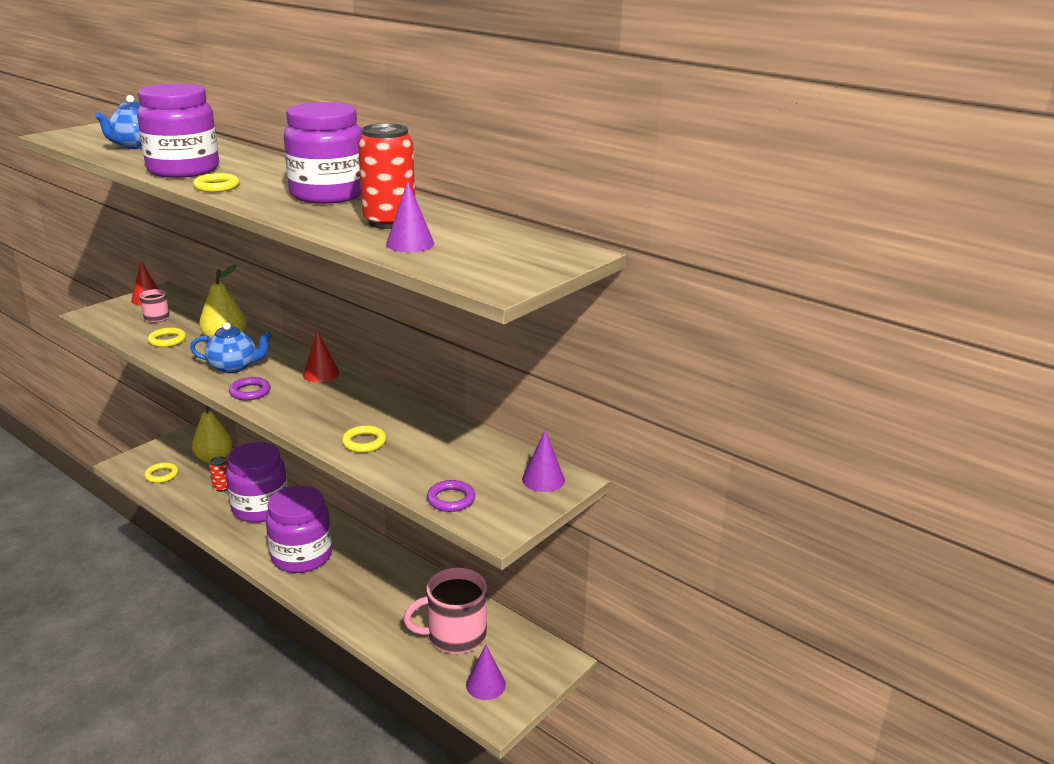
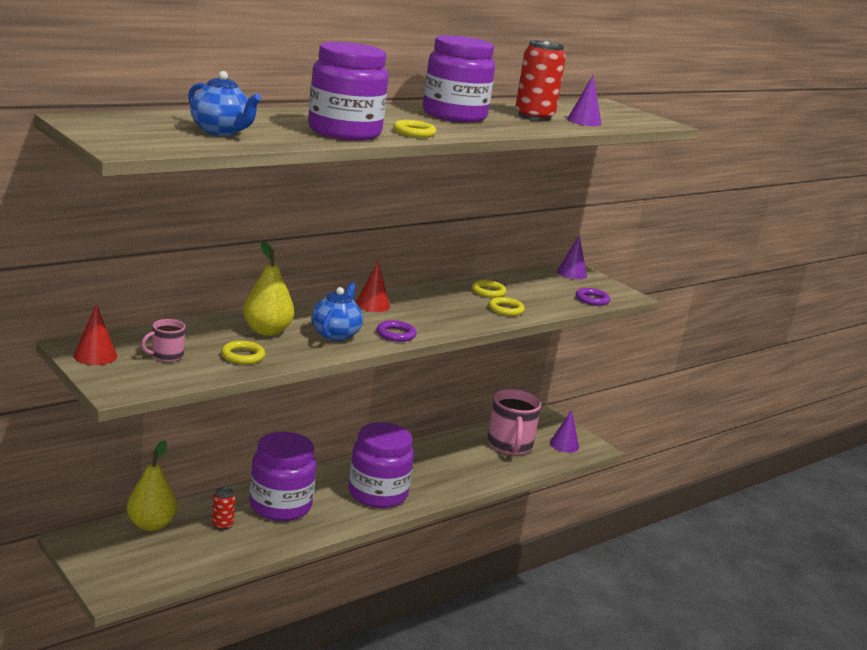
camera: 80 degrees left, 5 degrees down
(162, 475) = (164, 563): yellow ring -> yellow ring (488, 292)

